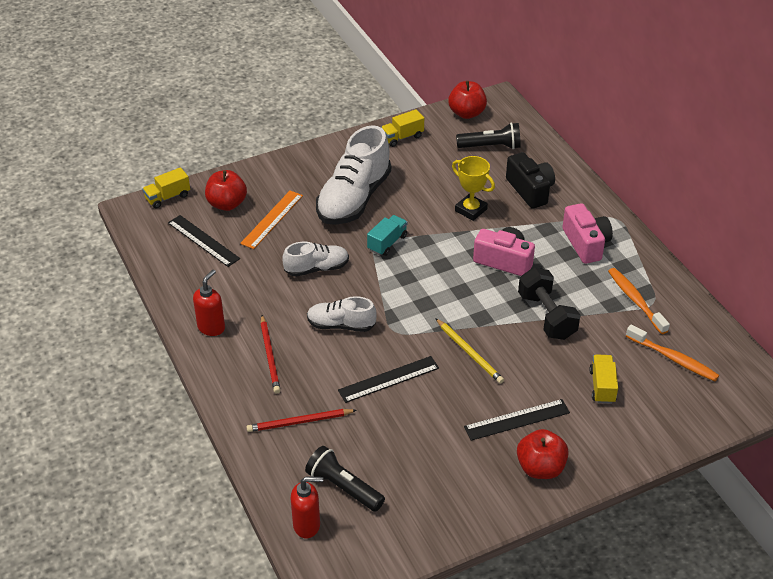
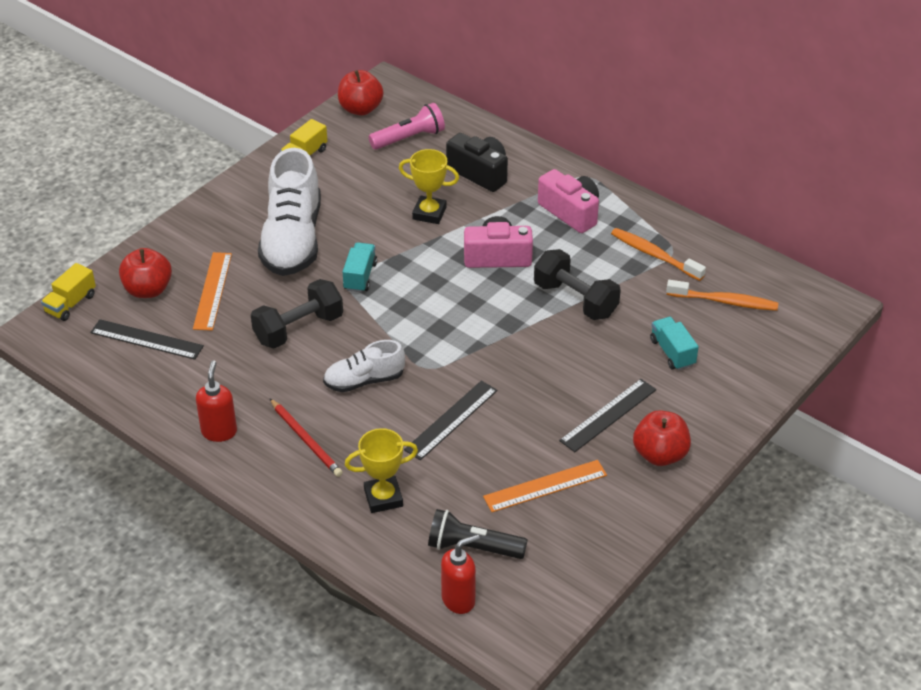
camera: 25 degrees left, 0 degrees up
(299, 422) = (383, 498): red pencil -> yellow trophy
(316, 268) = (298, 329): white shoe -> black dumbbell
(430, 459) = (545, 486): none -> orange ruler
(469, 353) = (519, 364): yellow pencil -> none
(491, 147) = (409, 138): black flashlight -> pink flashlight
(602, 386) = (672, 352): yellow truck -> turquoise truck

